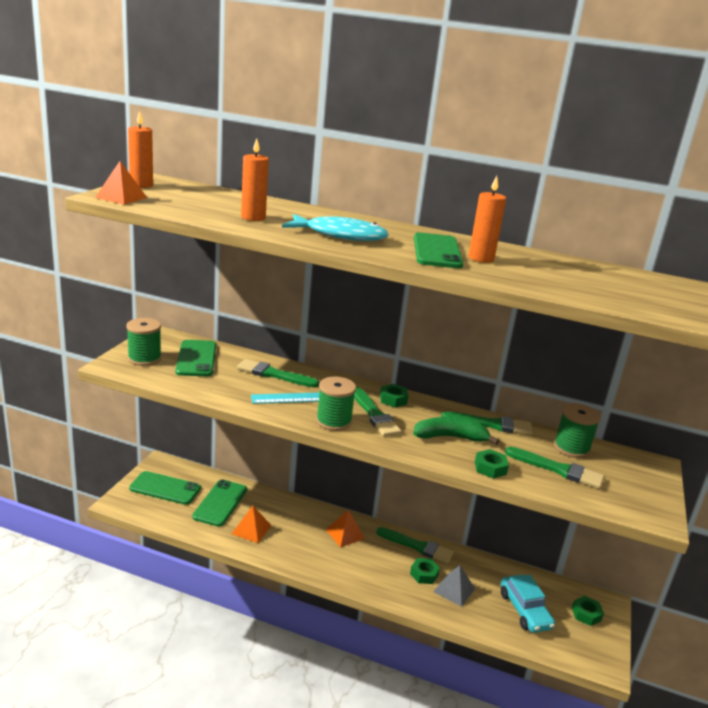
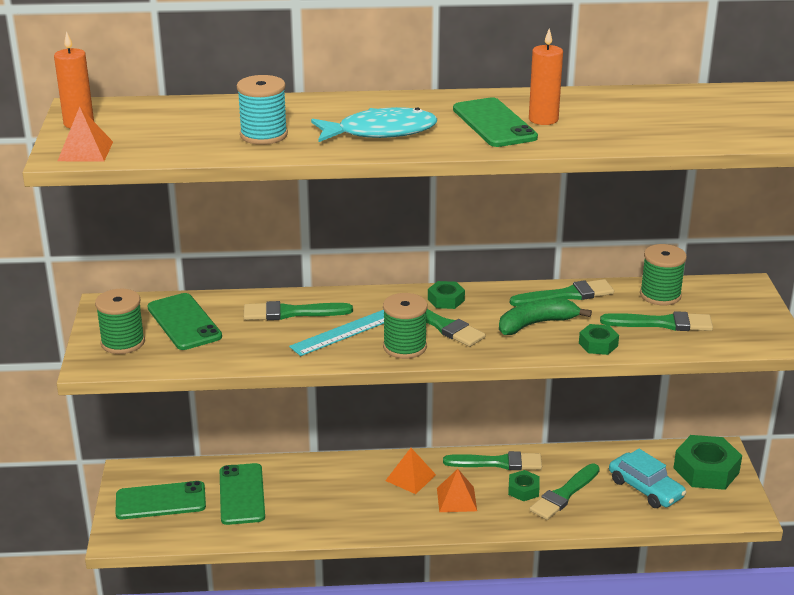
camera: 20 degrees left, 5 degrees up
(251, 529) = (302, 511): orange pyramid -> orange pyramid (456, 499)
(253, 217) = (263, 135): orange candle -> turquoise spool
(454, 590) = (564, 494): grey pyramid -> green brush
(586, 614) = (706, 470): green nut -> green nut, size x1.89

